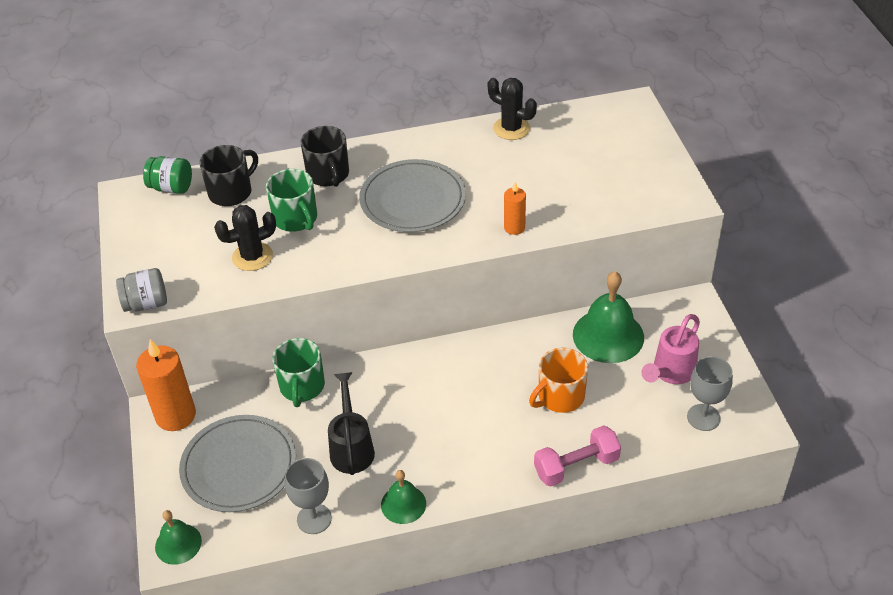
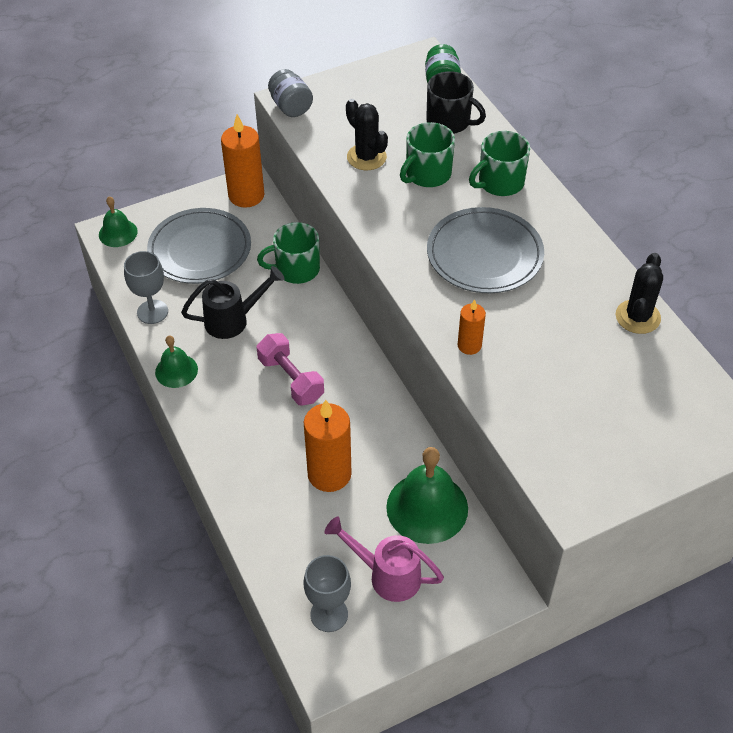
camera: 75 degrees right, 5 degrees up
(328, 174) = (500, 182): black mug -> green mug
(560, 396) = (329, 474): orange mug -> orange candle
(576, 466) = (241, 501): pink dumbbell -> pink dumbbell (291, 379)

